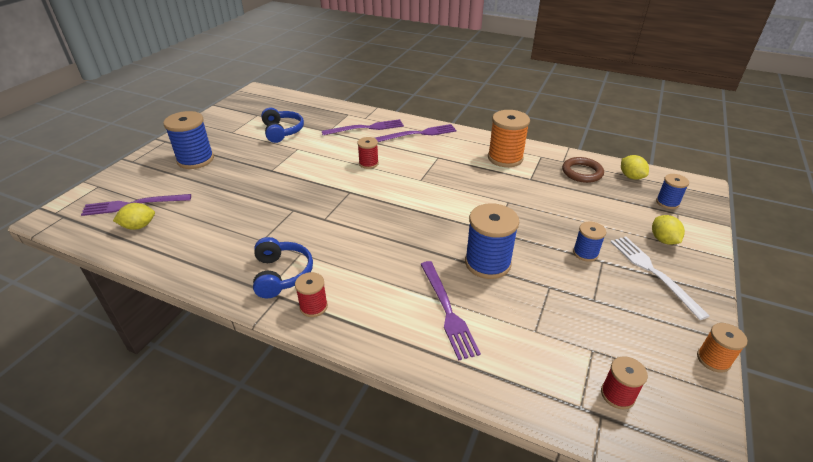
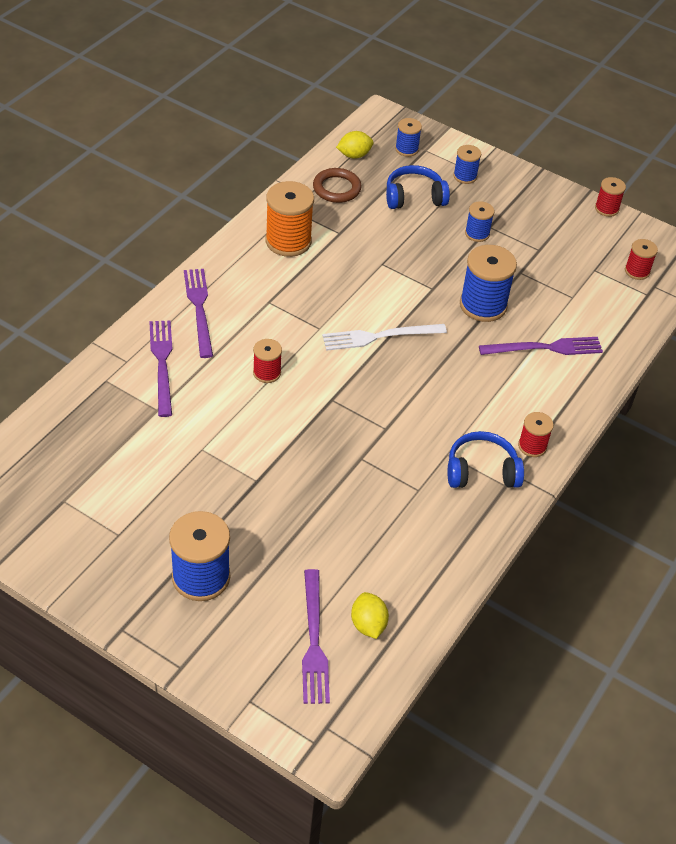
camera: 85 degrees left, 10 degrees up
(282, 131) = (139, 466): blue headphones -> blue headphones (414, 197)
(653, 272) = (508, 201): white fork -> white fork (379, 336)
(663, 240) = (465, 176): yellow lemon -> blue spool
(713, 359) = (606, 209): orange spool -> red spool

